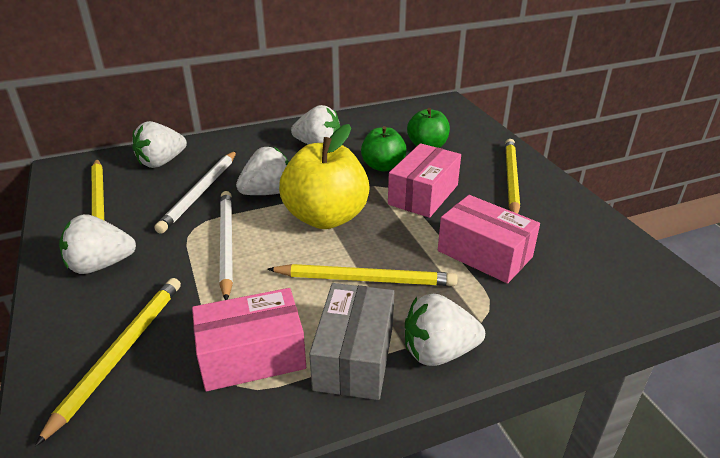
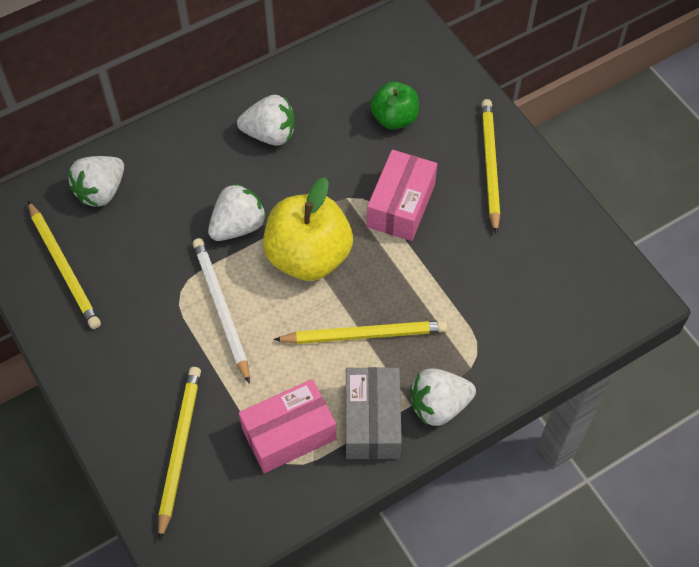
camera: 10 degrees left, 25 degrees up
(101, 265) = (112, 356): white strawberry -> none
(200, 193) = (166, 237): white pencil -> none
(383, 166) = (350, 163): green apple -> none
(484, 254) = (469, 285): pink box -> none

